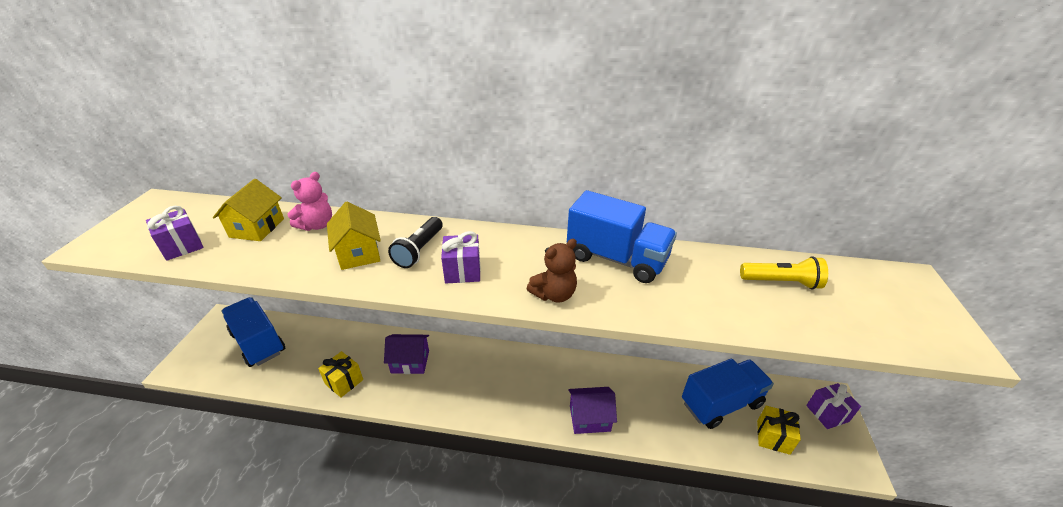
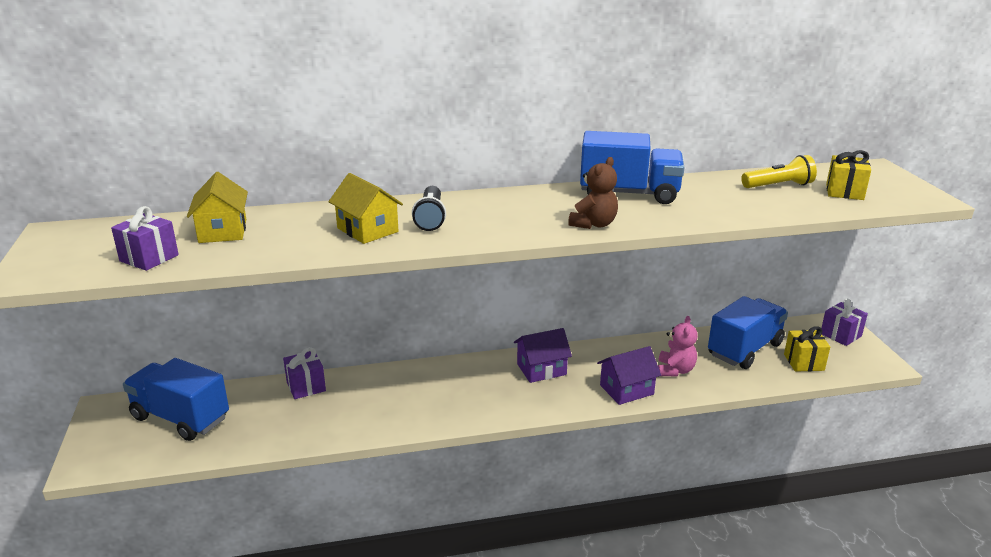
camera: 20 degrees left, 10 degrees down
(317, 225) = (293, 218): pink teddy bear -> pink teddy bear (675, 370)
(344, 381) = (327, 426): yellow gift -> yellow gift (844, 192)
(410, 362) = (395, 391): purple house -> purple house (541, 369)
(463, 271) = (491, 224): purple gift -> purple gift (306, 386)

